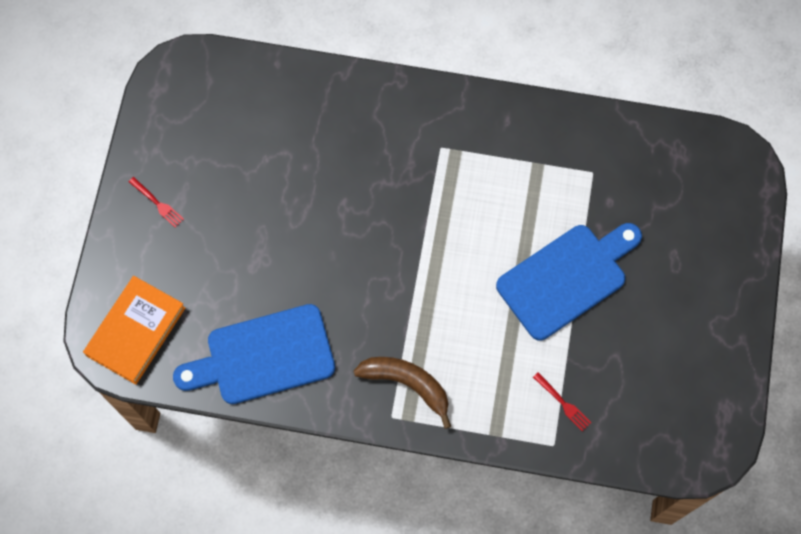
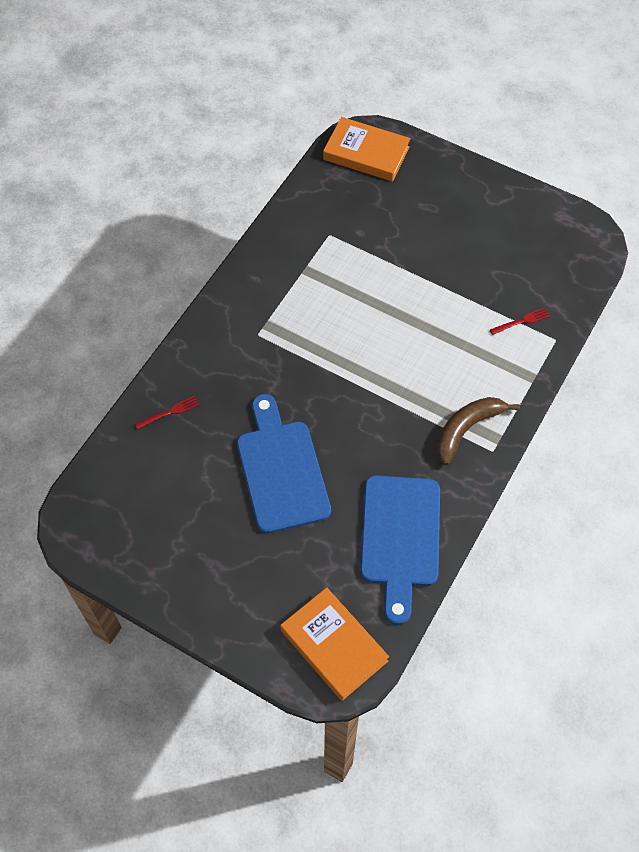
camera: 70 degrees left, 10 degrees down
(157, 203) = (208, 587): red fork -> red fork (169, 412)
(567, 278) = (415, 283): blue cutting board -> blue cutting board (281, 470)
(720, 173) = (366, 153): none -> orange book

